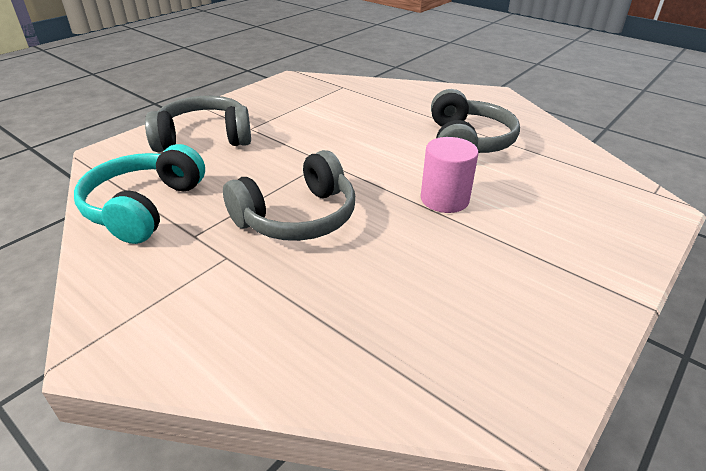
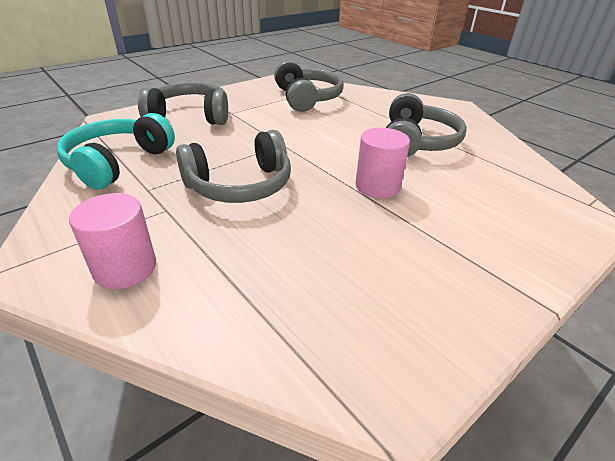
camera: 10 degrees right, 0 degrees up
(212, 331) = (125, 268): none -> pink cylinder
(330, 101) = (307, 98): none -> grey headphones

